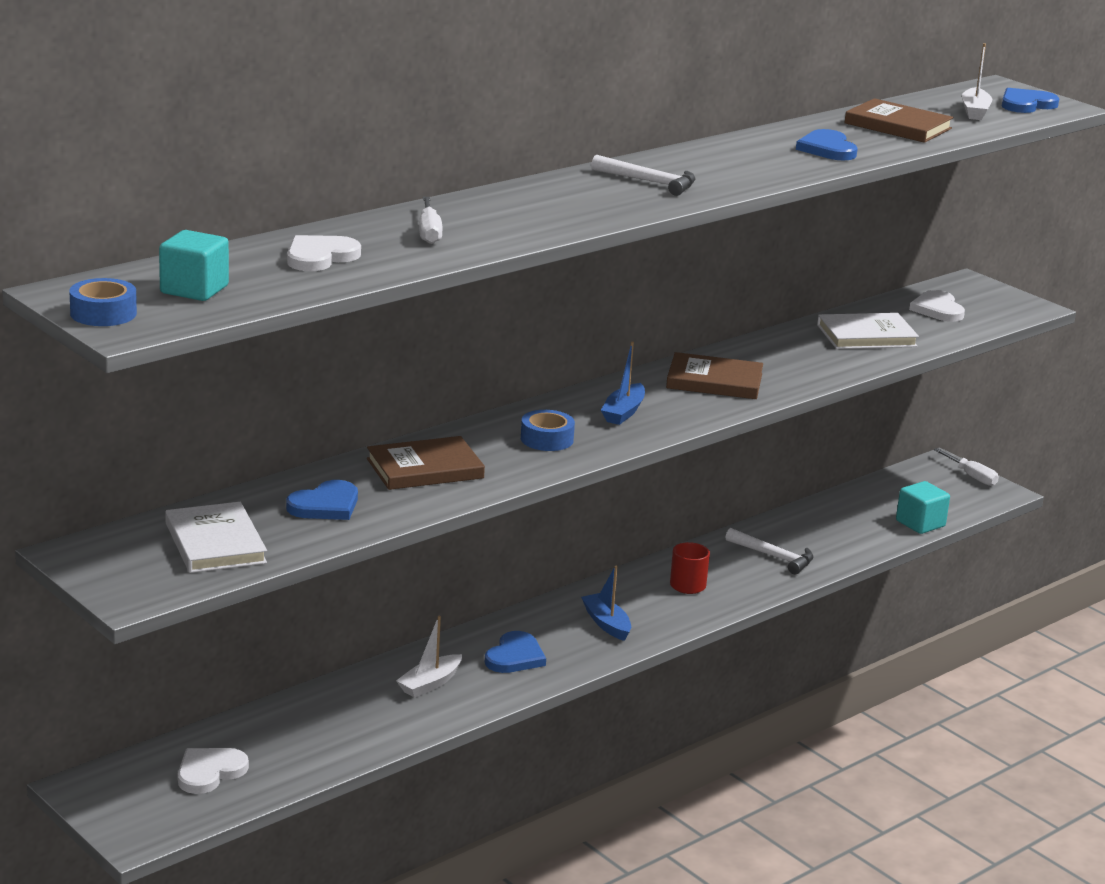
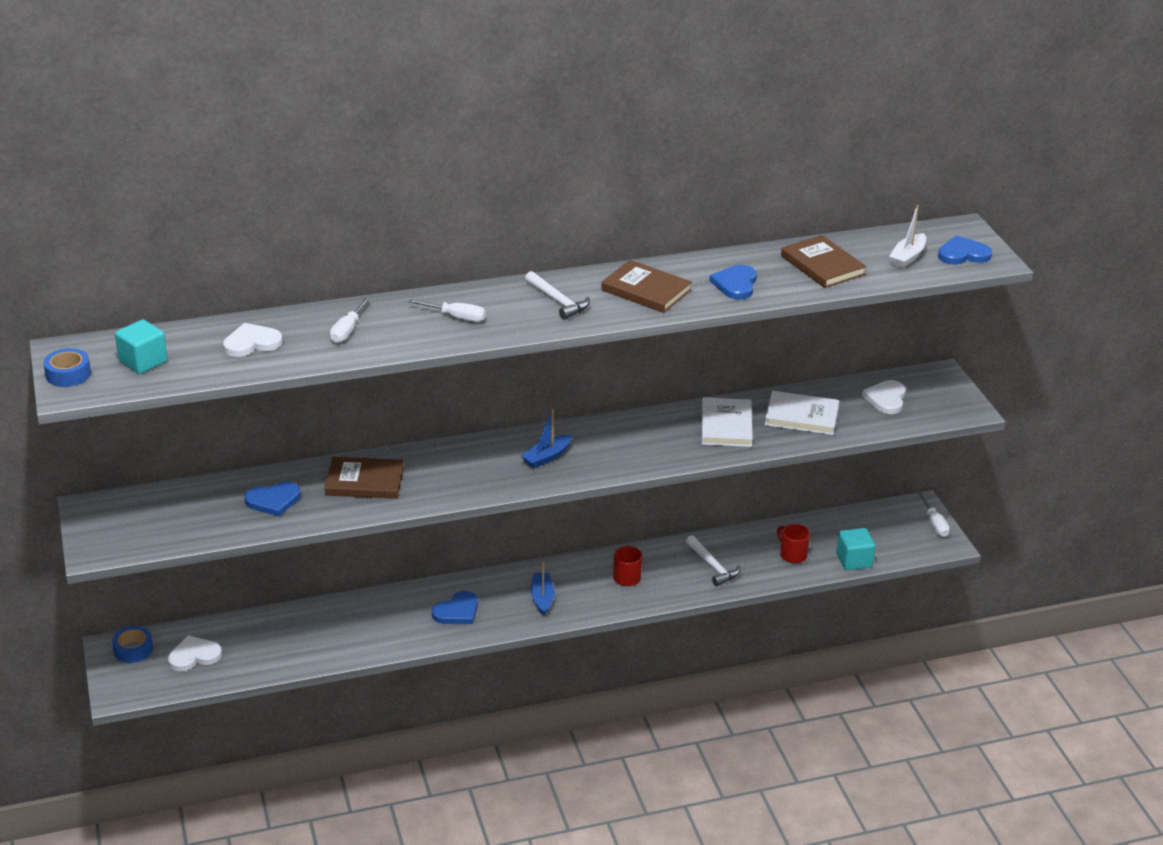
camera: 25 degrees right, 10 degrees up
(215, 543) = (179, 518): white book -> white book (726, 425)
(430, 684) = (383, 620): white boat -> none
(547, 439) = (470, 471): blue tape -> blue tape (133, 649)
(549, 207) = (457, 317): none -> white screwdriver
(714, 381) = (641, 440): brown book -> brown book (646, 290)
(850, 530) = (792, 555): none -> red mug

